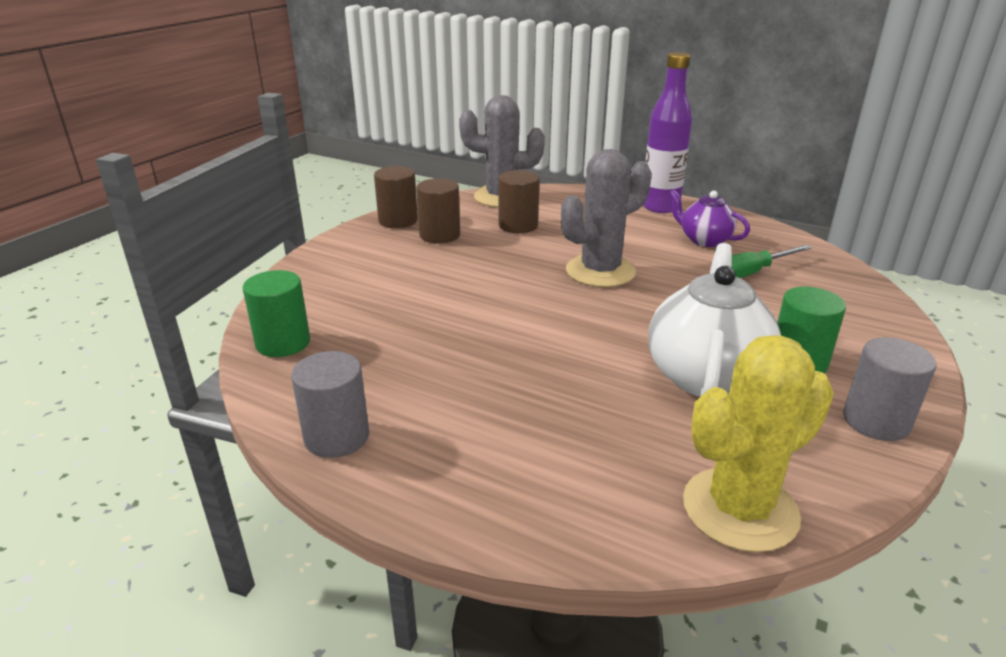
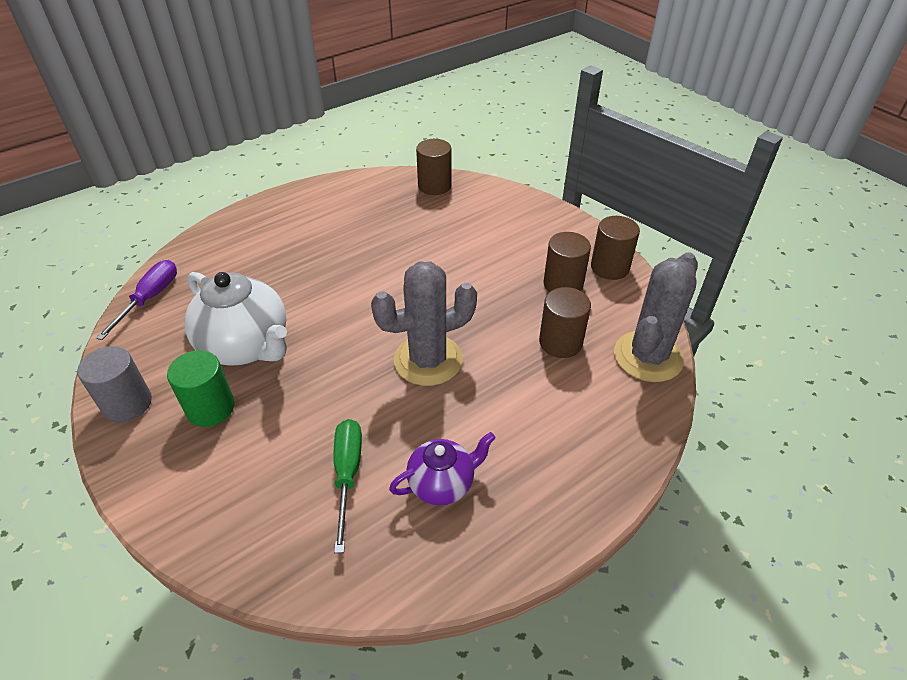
camera: 115 degrees right, 15 degrees up
(283, 343) = (434, 186): green cylinder -> brown cylinder
(337, 437) = (330, 191): grey cylinder -> none
(600, 271) = (428, 360): grey cactus -> grey cactus turned 75 degrees clockwise
(660, 207) = (558, 497): purple bottle -> none
(740, 509) = (150, 298): yellow cactus -> purple screwdriver

